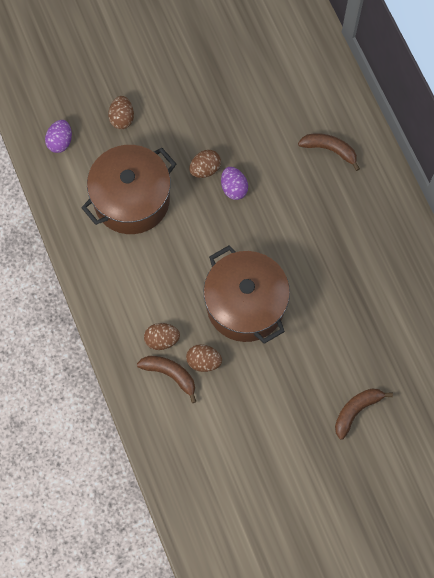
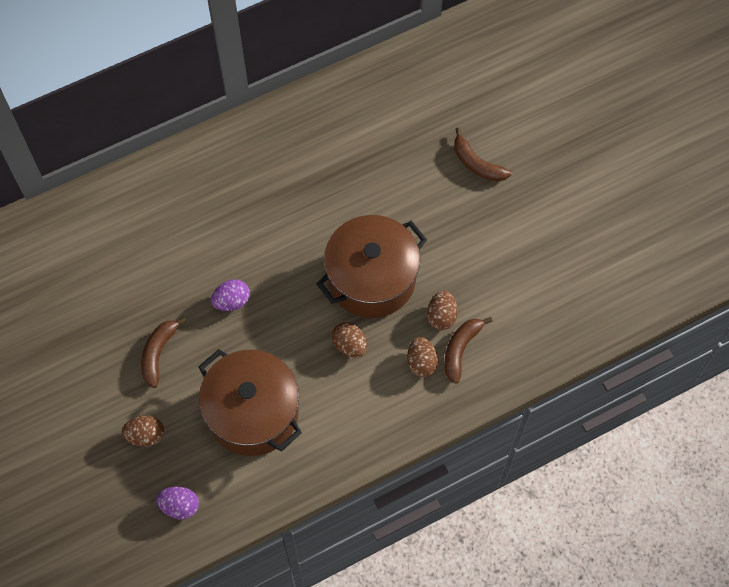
camera: 95 degrees left, 5 degrees down
(205, 169) = (209, 334): brown egg -> brown egg (349, 345)
(330, 150) = (179, 204): brown banana -> brown banana (158, 353)

